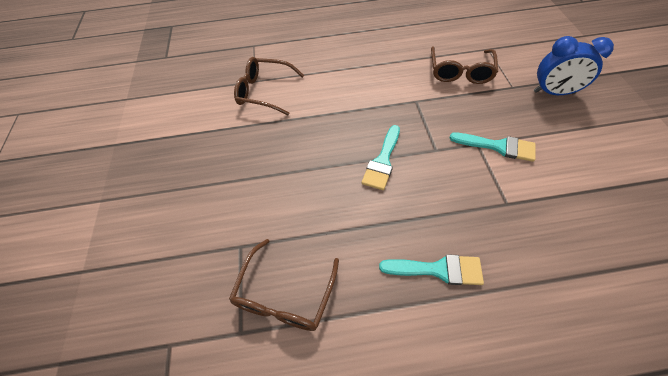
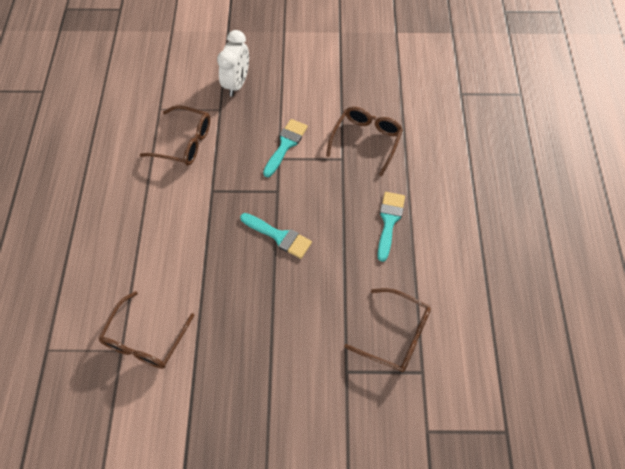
camera: 85 degrees left, 5 degrees up
(549, 227) = (366, 141): none -> brown glasses
(553, 92) = (237, 83): blue clock -> white clock

